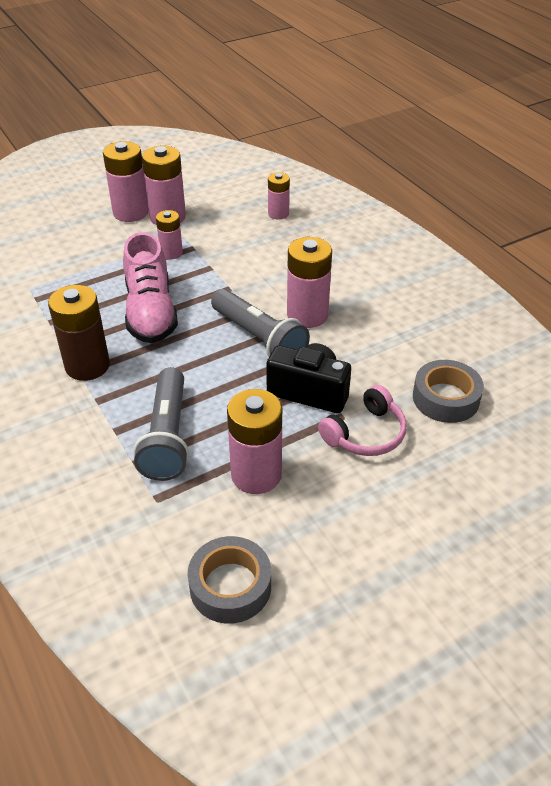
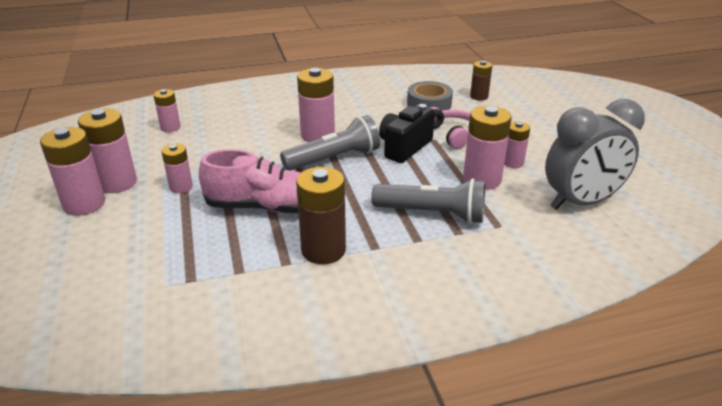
camera: 75 degrees left, 10 degrees down
(230, 586) = (581, 202): grey tape -> grey clock
(312, 504) = (512, 162): none -> pink battery
(505, 451) = (479, 96): none -> brown battery

